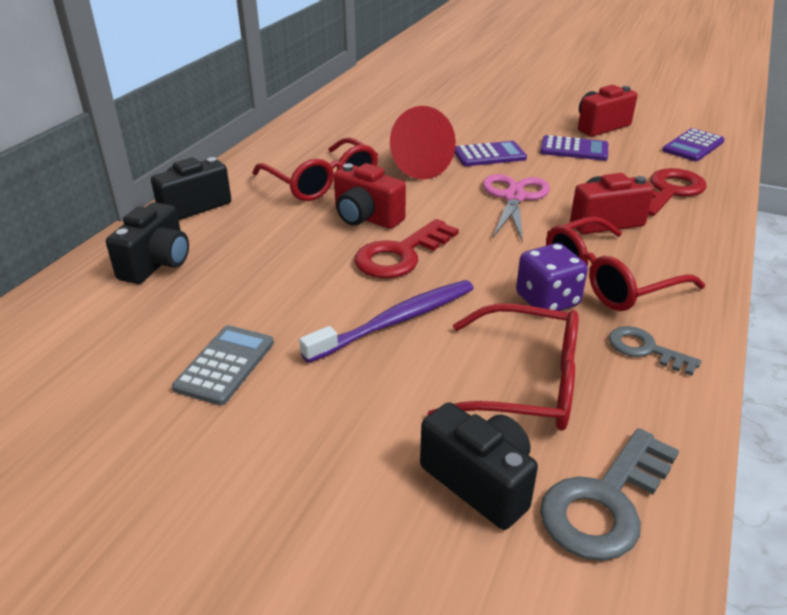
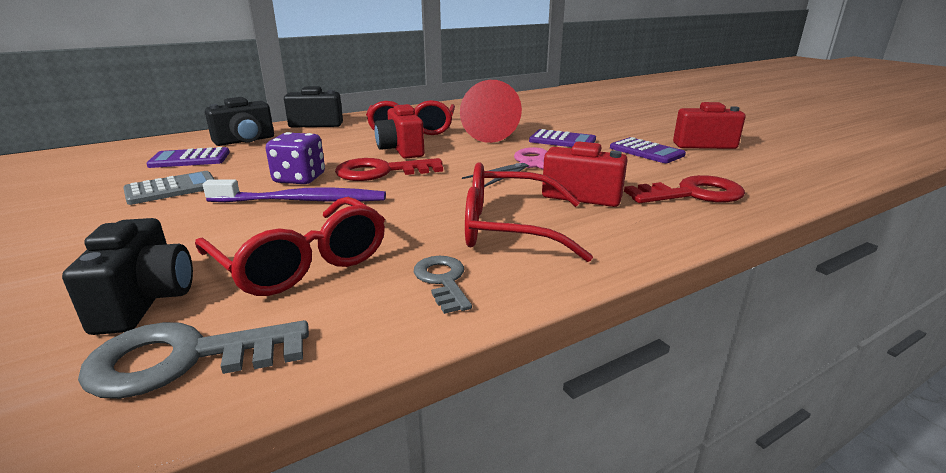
camera: 35 degrees right, 10 degrees down
(547, 300) = (429, 224): purple dice -> purple dice (299, 179)
(693, 146) = (785, 173): purple calculator -> purple calculator (190, 159)

